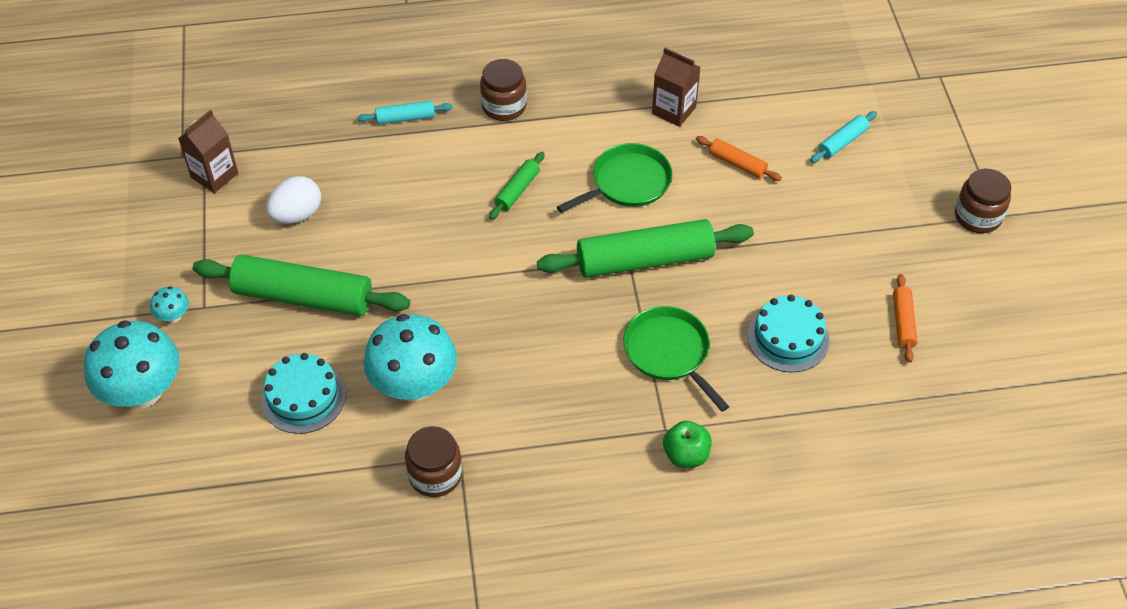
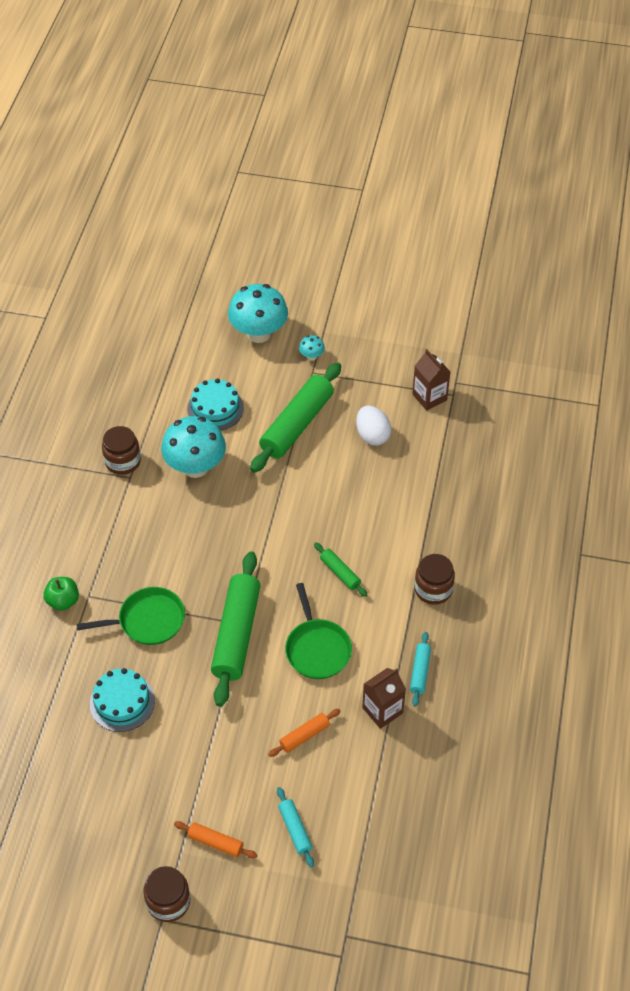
camera: 110 degrees right, 0 degrees up
(405, 118) = (444, 521): turquoise rolling pin -> turquoise rolling pin (420, 672)
(903, 322) = (96, 789): orange rolling pin -> orange rolling pin (215, 842)

